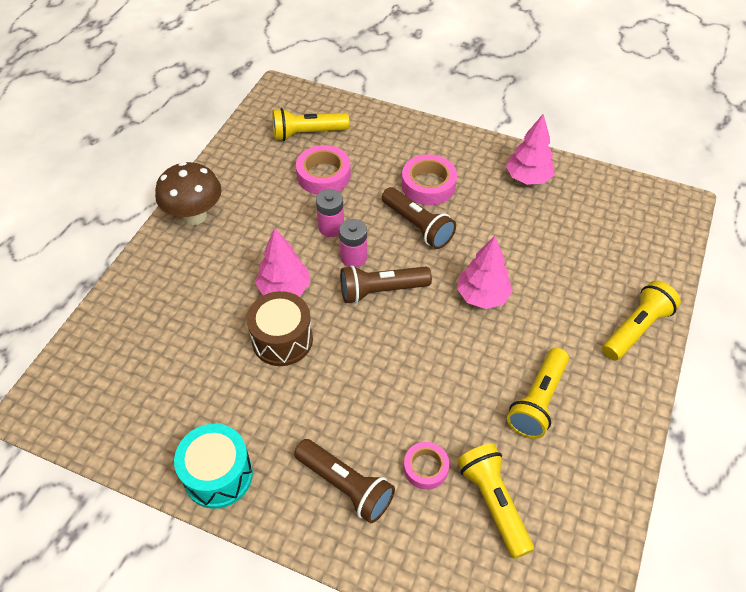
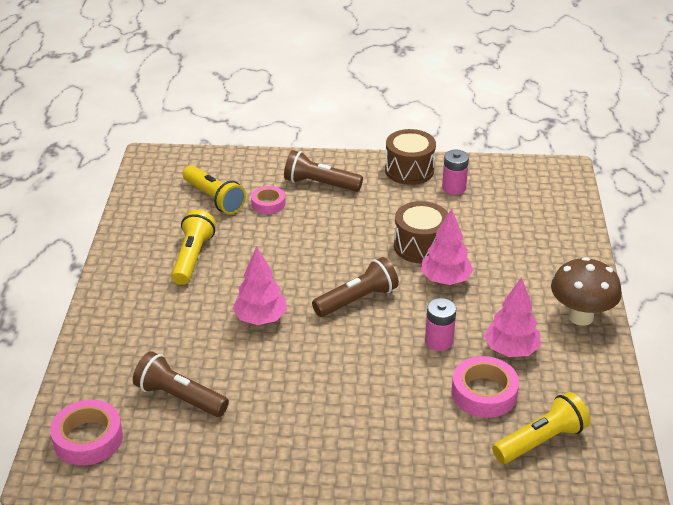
camera: 160 degrees right, 15 degrees down
(218, 475) = (409, 170): turquoise drum -> brown drum
(353, 257) = (399, 320): pink battery -> pink battery (454, 188)
(418, 226) = (350, 365): brown flashlight -> brown flashlight (179, 397)
(428, 185) = (359, 414): pink tape -> pink tape (88, 438)
(527, 178) = (243, 455): pink tree -> pink tree (511, 350)
(636, 328) = (109, 327): yellow flashlight -> none

